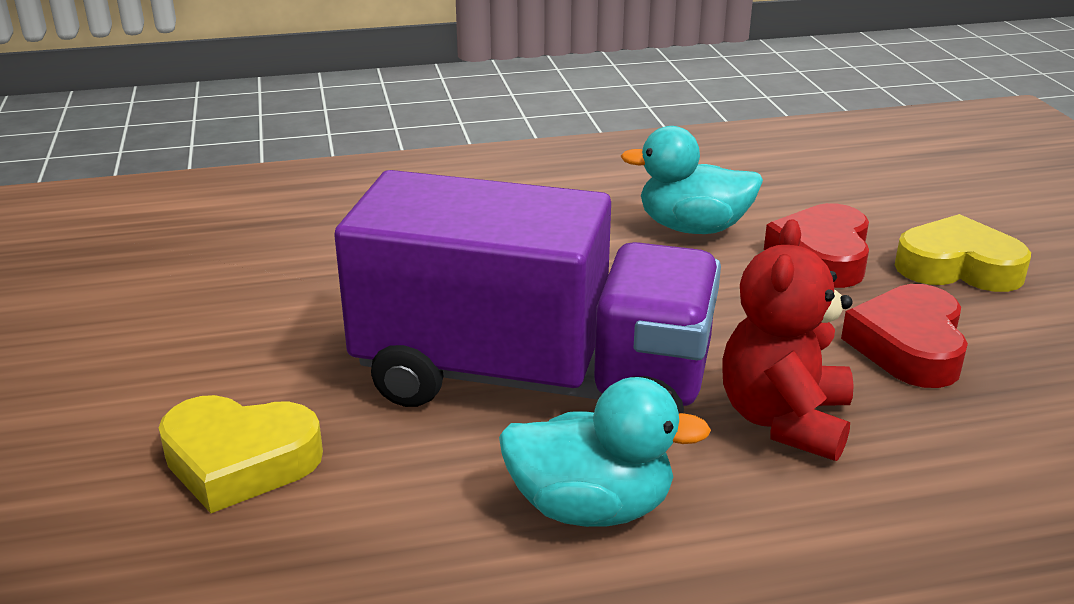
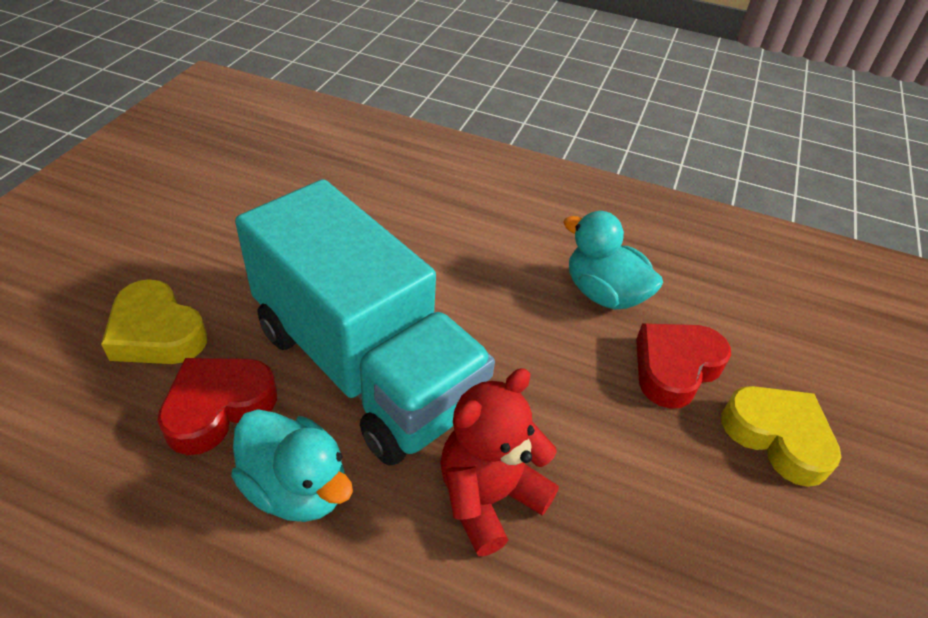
camera: 30 degrees right, 15 degrees up
(533, 381) = (365, 366): purple truck -> turquoise truck
(909, 346) = (652, 488): red heart -> red heart (218, 407)

